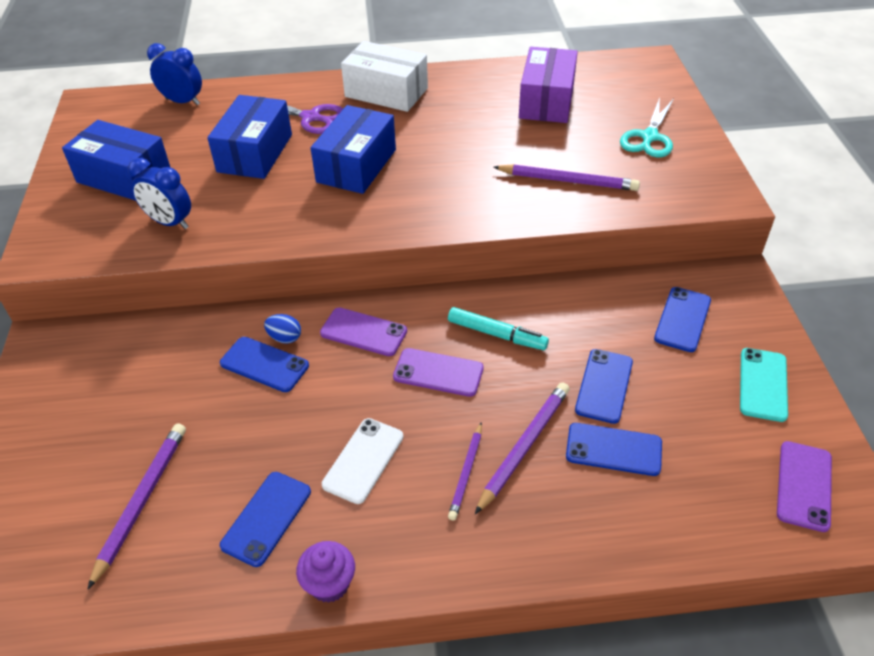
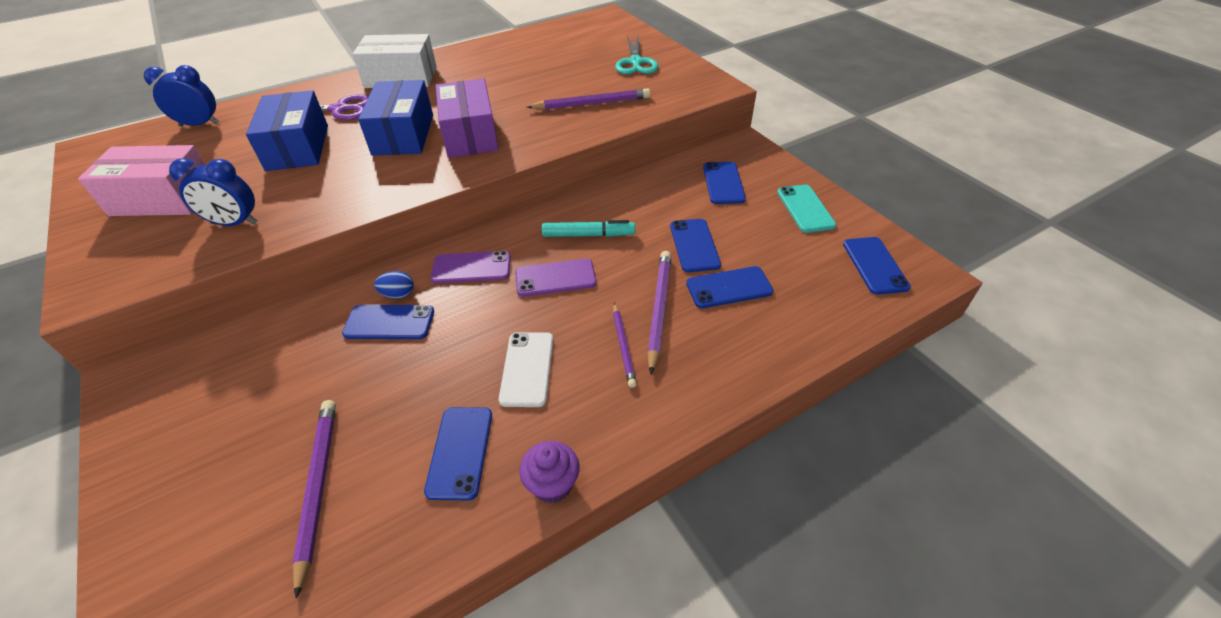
camera: 25 degrees left, 0 degrees up
(124, 177) = (163, 198): blue box -> pink box
(546, 101) = (542, 56): purple box -> purple box (470, 135)
(804, 485) = (875, 265): purple phone -> blue phone

